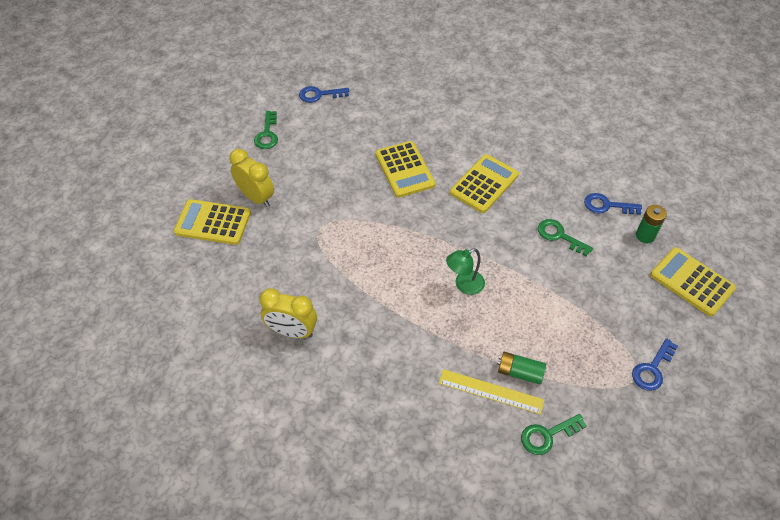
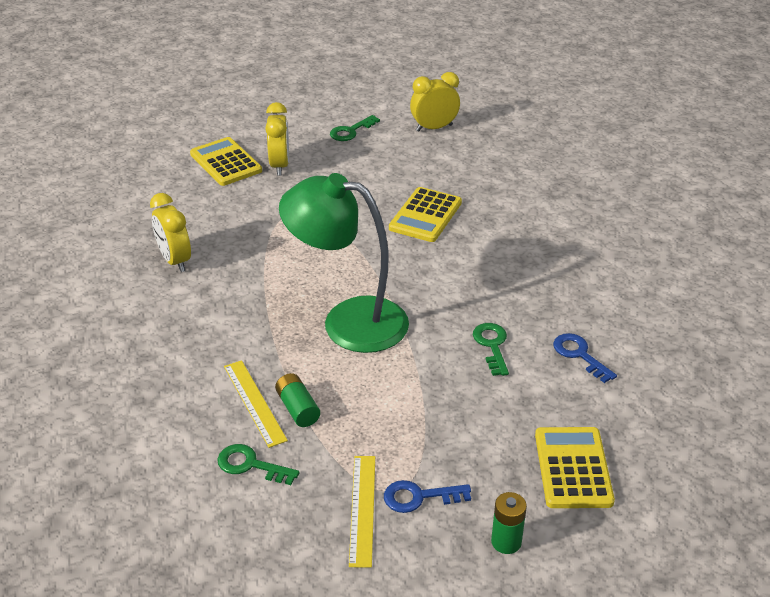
camera: 45 degrees right, 15 degrees down
(319, 95) = (434, 128): blue key -> yellow clock
(464, 285) = (348, 321): green lamp -> green lamp, size x2.35
(484, 184) = (481, 266): yellow calculator -> none
(638, 404) = (362, 509): none -> yellow ruler
(645, 236) = (582, 402): green battery -> green battery (506, 542)

